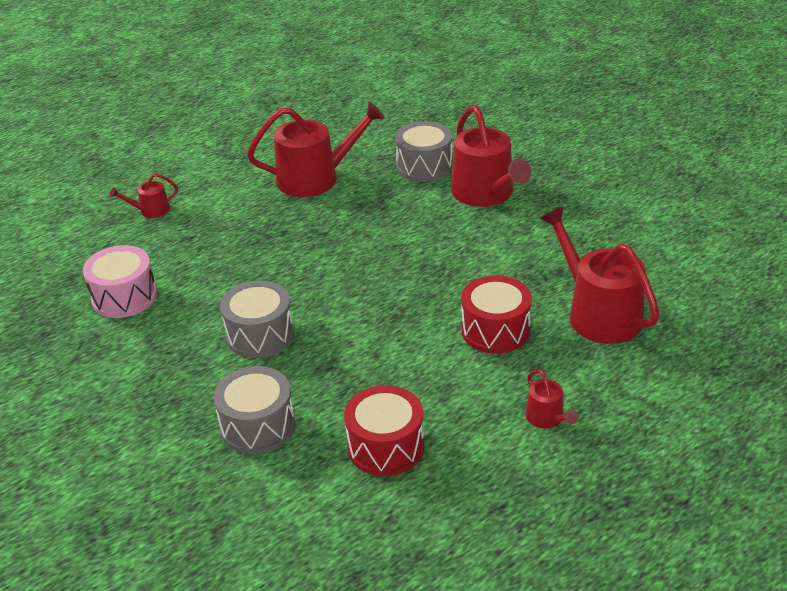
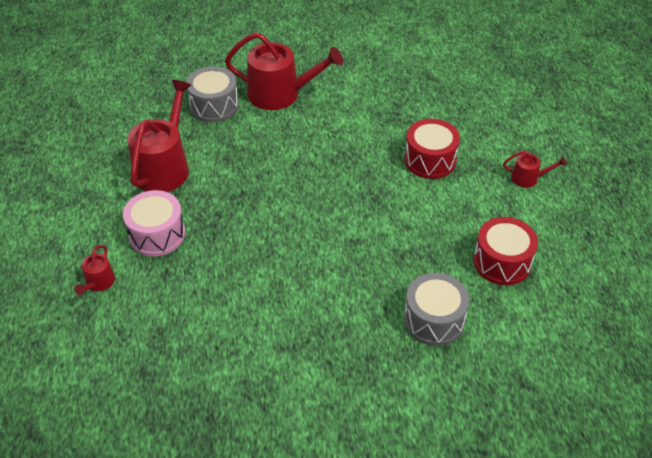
camera: 60 degrees left, 10 degrees up
(124, 297) = (208, 344): pink drum -> pink drum (157, 234)
(260, 335) = (333, 278): grey drum -> none
(598, 313) = (451, 110): red watering can -> none

